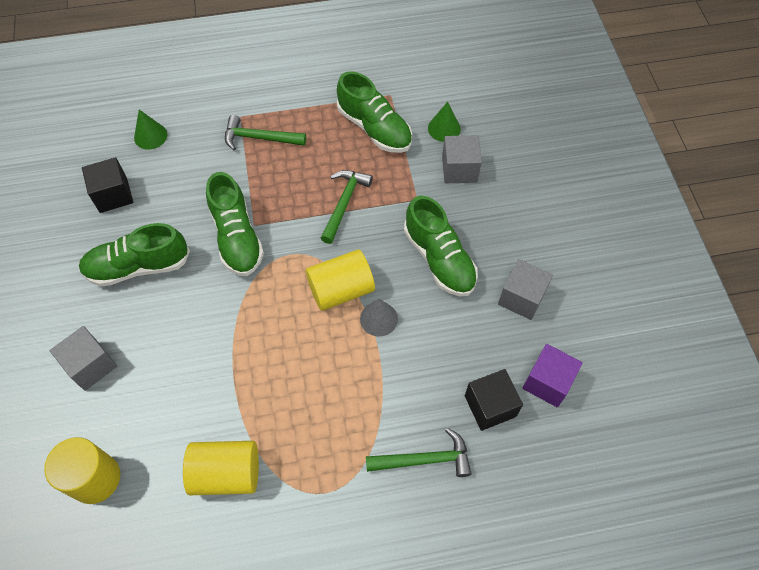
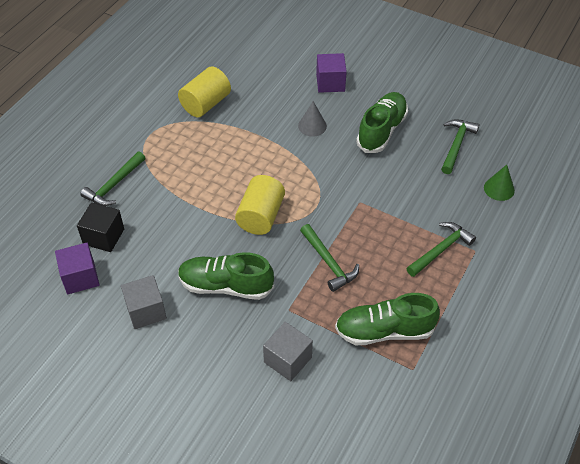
camera: 130 degrees right, 10 degrees down
(91, 365) = (330, 83): grey cube -> purple cube
(95, 478) = (260, 58): yellow cylinder -> none
(113, 195) = (456, 145): black cube -> green hammer
(237, 237) = (357, 187): green shoe -> none
(379, 319) = (219, 222): grey cone -> grey cone (312, 126)
(444, 128) = (339, 382): green cone -> none

